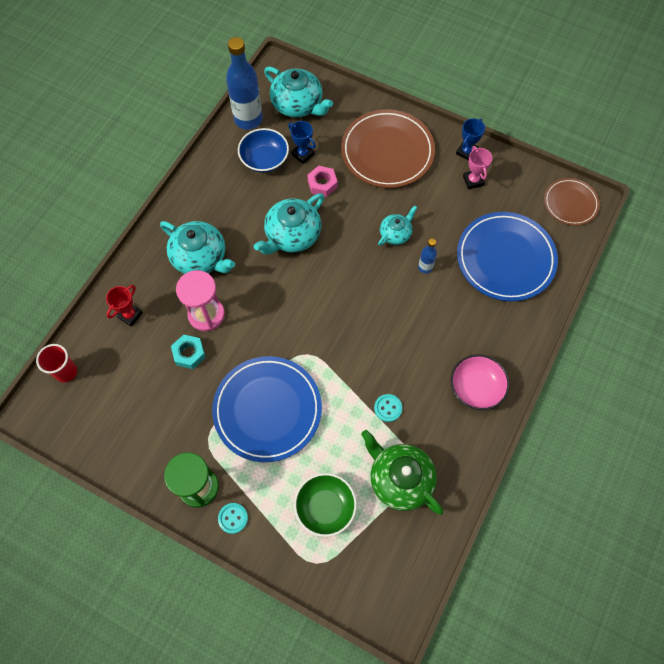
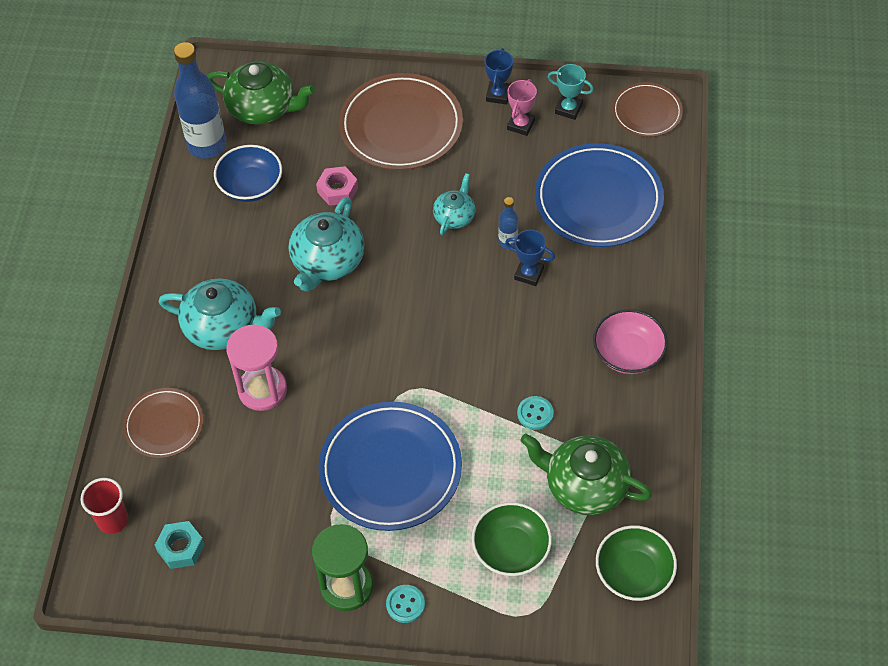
camera: 20 degrees left, 10 degrees down
(130, 315) = (164, 425): red trophy -> brown plate
(189, 353) = (262, 442): turquoise nut -> turquoise nut (181, 548)
(298, 104) = (263, 107): turquoise teapot -> green teapot
(303, 154) = (297, 164): blue trophy -> blue trophy (529, 274)
(406, 564) = (633, 573): none -> green bowl
(473, 180) = (521, 125): pink trophy -> pink trophy turned 60 degrees clockwise
(513, 180) = (568, 109): none -> turquoise trophy

